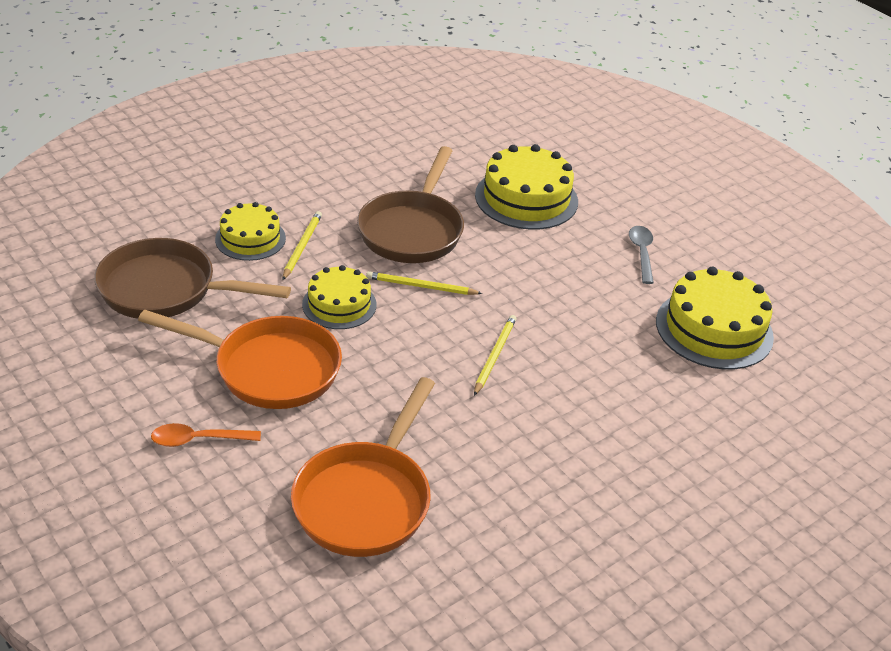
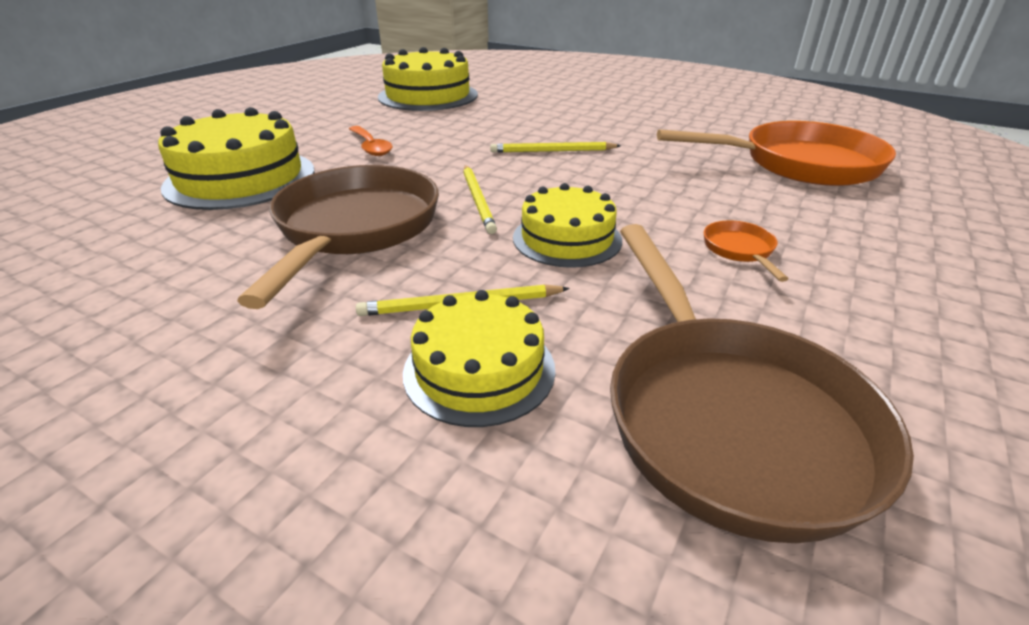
camera: 110 degrees left, 5 degrees down
(198, 440) = (909, 258): orange spoon -> orange spoon (371, 147)
(269, 369) = (740, 250): orange pan -> orange pan, size x0.40
(413, 230) = (355, 229): brown pan -> brown pan turned 75 degrees counterclockwise
(641, 253) = (332, 122): grey spoon -> none

